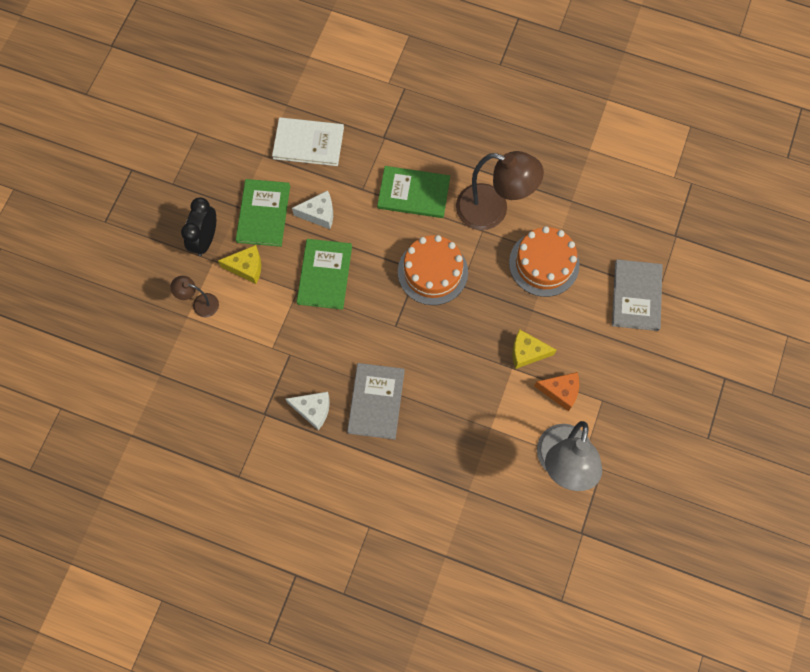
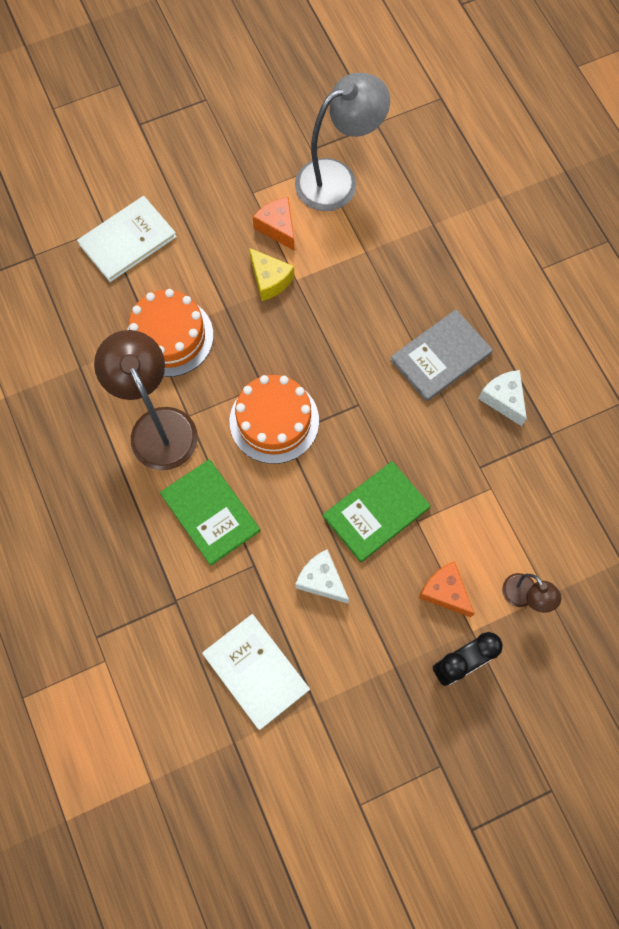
camera: 135 degrees left, 0 degrees up
(246, 267) = (445, 592): yellow cheese -> orange cheese
(263, 214) = (376, 634): green book -> none
(636, 296) = (127, 240): grey book -> white book

